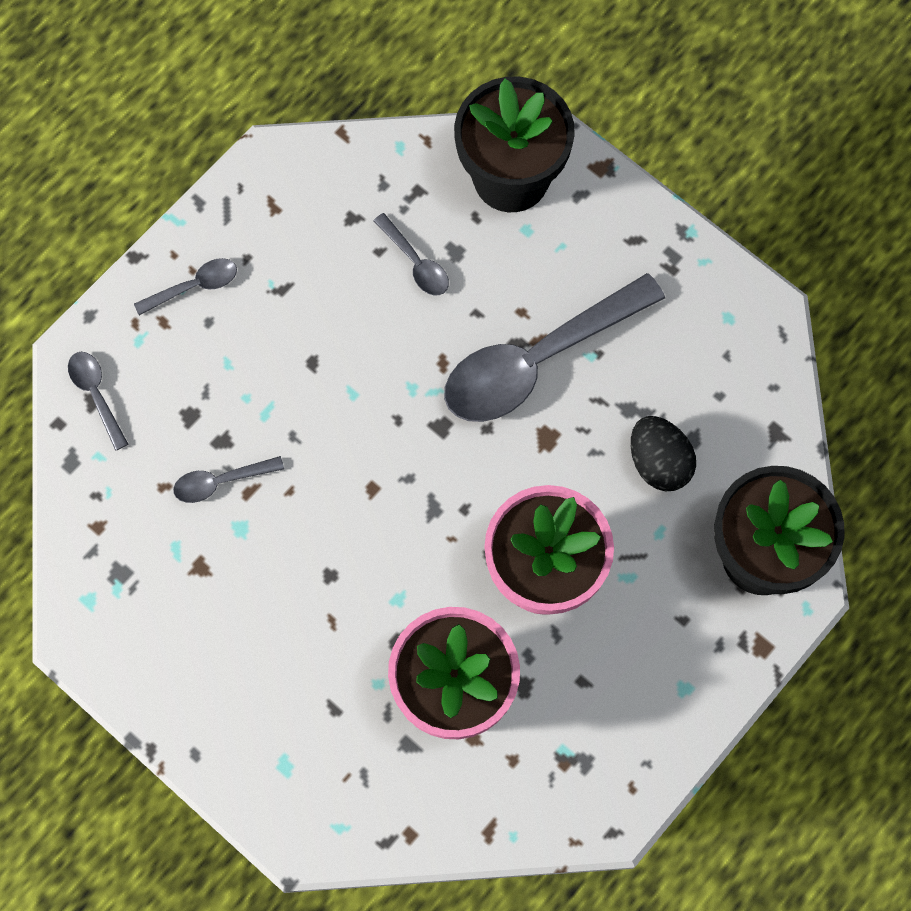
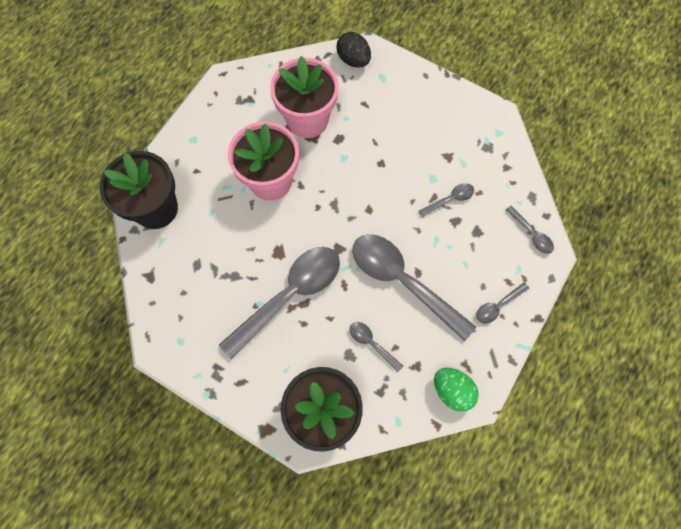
camera: 170 degrees right, 0 degrees up
(305, 175) = (452, 390): none -> green egg
(342, 352) = (402, 281): none -> grey spoon
(659, 463) = (215, 248): black egg -> black egg (353, 60)

